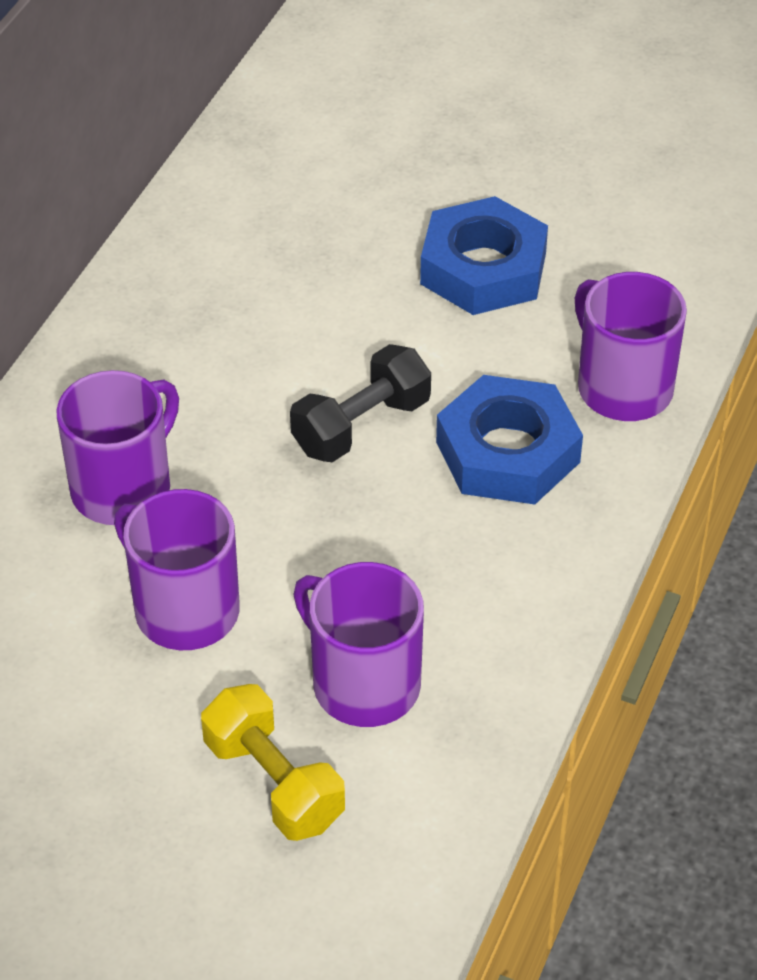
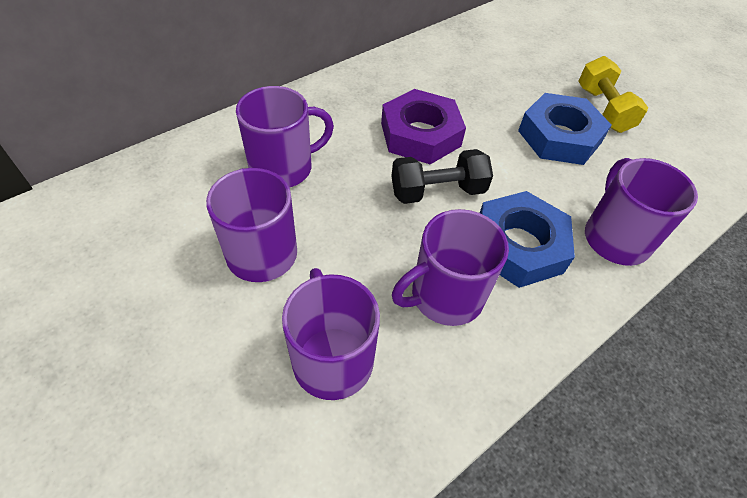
camera: 25 degrees right, 5 degrees up
(273, 783) = (224, 403): yellow dumbbell -> yellow dumbbell (603, 109)
(284, 351) = (420, 134): none -> purple nut
(451, 555) = (445, 296): none -> purple mug

